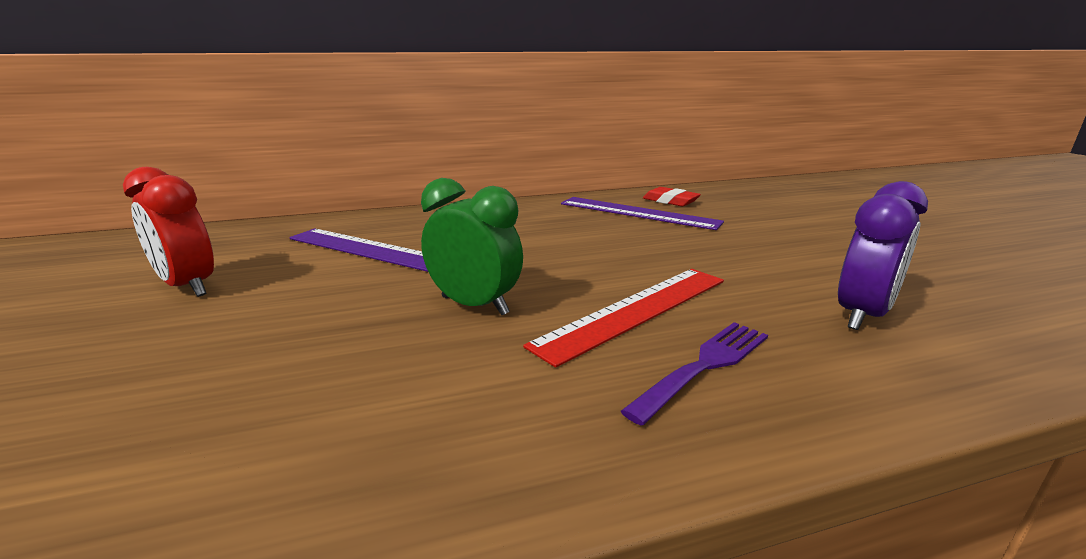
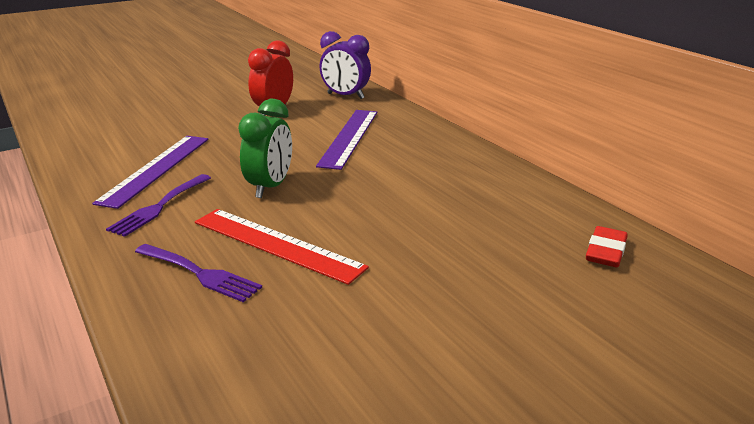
camera: 75 degrees right, 5 degrees up
(476, 404) = (159, 207): none -> purple fork
(637, 213) = (532, 232): purple ruler -> purple ruler (156, 169)
(862, 315) = (295, 361): purple clock -> purple clock (345, 96)

